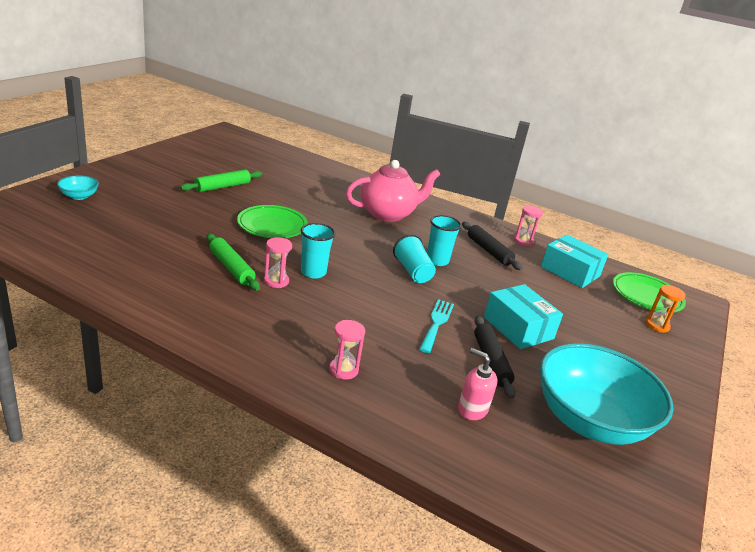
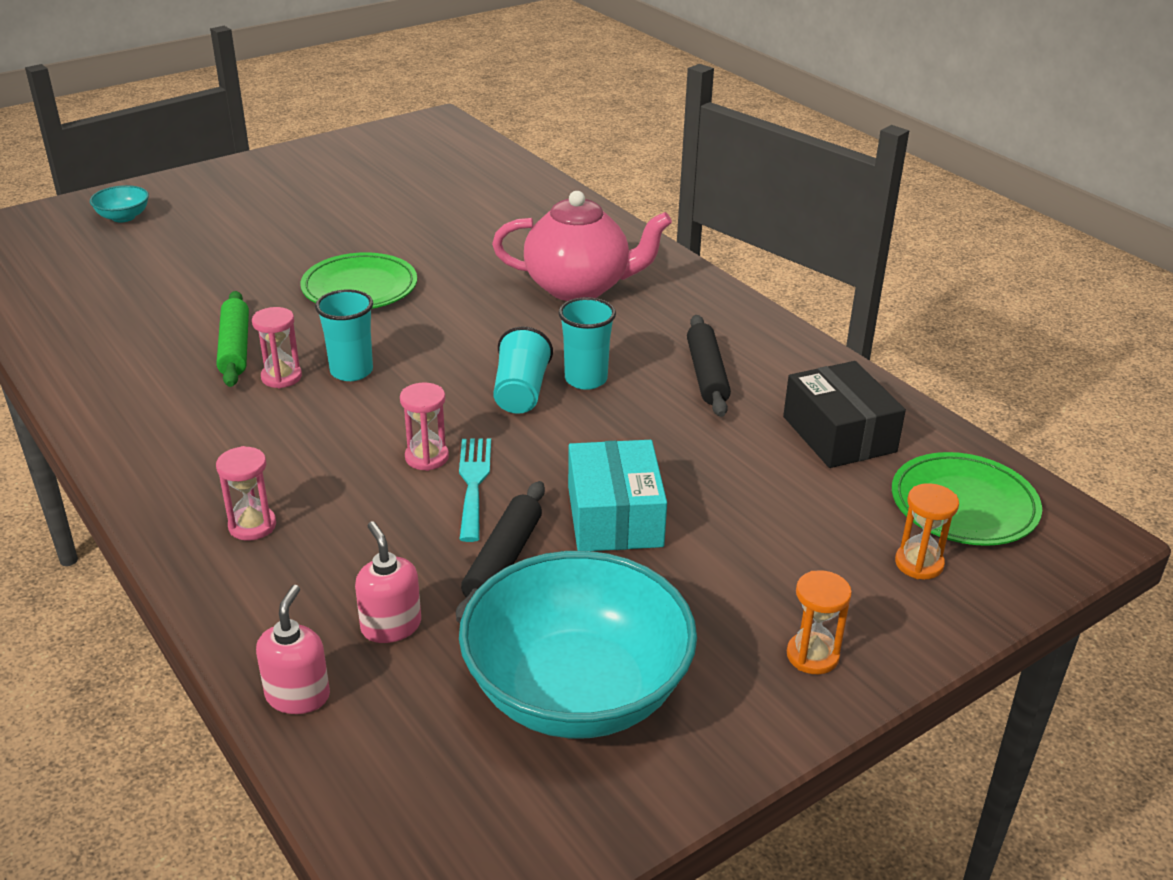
camera: 30 degrees right, 5 degrees up
(222, 187) = (341, 217): green rolling pin -> none
(436, 323) = (473, 483): turquoise fork -> turquoise fork turned 45 degrees counterclockwise
(464, 461) = (298, 695): none -> pink soap dispenser
(523, 241) = (801, 365): pink hourglass -> pink hourglass (427, 457)
(570, 271) = (839, 434): turquoise box -> black box
(661, 377) = (812, 656): none -> orange hourglass

